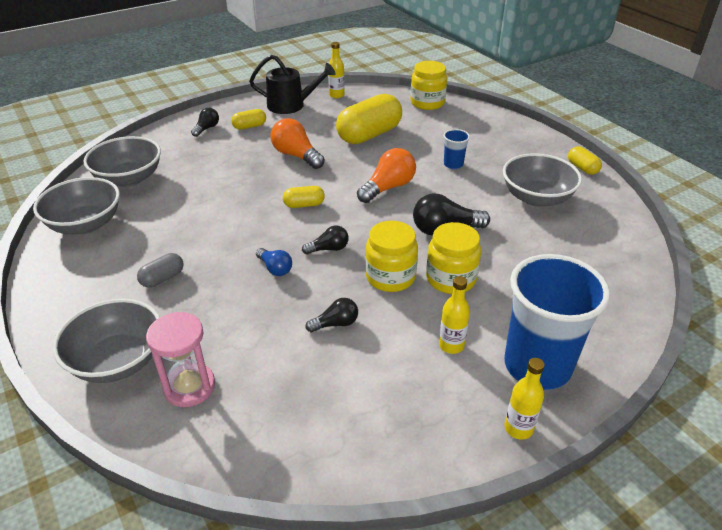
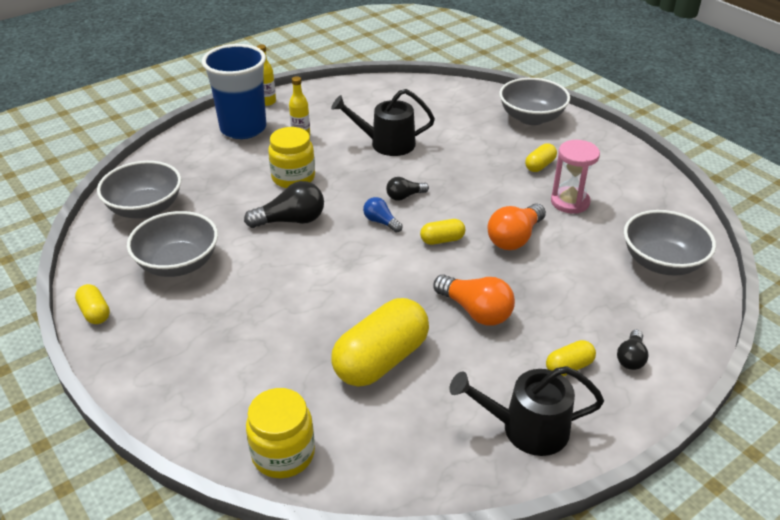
camera: 175 degrees right, 0 degrees up
(85, 224) = (653, 206): grey bowl -> grey bowl (145, 208)
(163, 278) = (540, 165): grey capsule -> yellow capsule
(189, 387) = (474, 109): pink hourglass -> pink hourglass (570, 202)
(275, 268) = (448, 178): blue light bulb -> blue light bulb (381, 222)
(335, 324) = (387, 144): black light bulb -> black watering can
(336, 95) = (453, 467): yellow bottle -> none
(388, 188) = (350, 267): orange light bulb -> orange light bulb (515, 238)
(390, 277) = (346, 176): yellow jar -> none
(453, 164) = (265, 308): blue cup -> none

